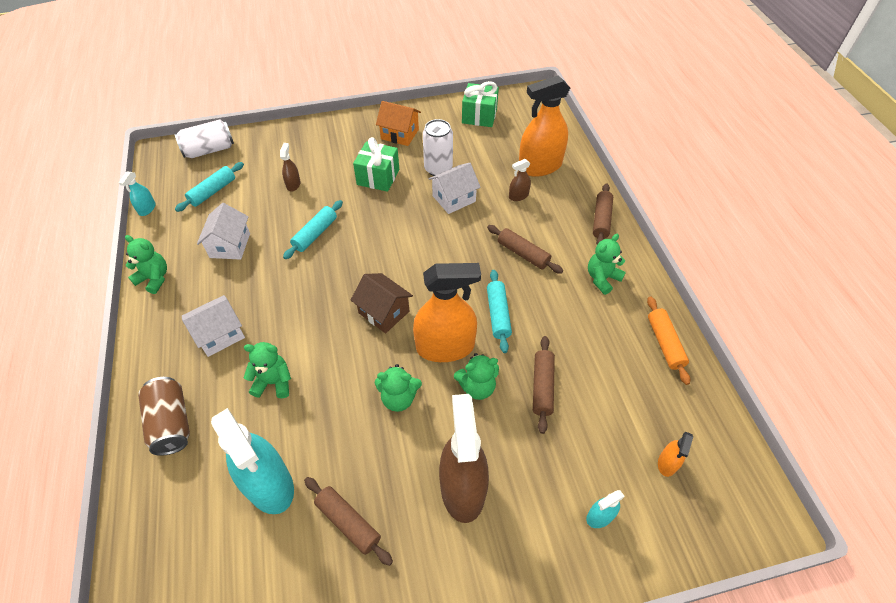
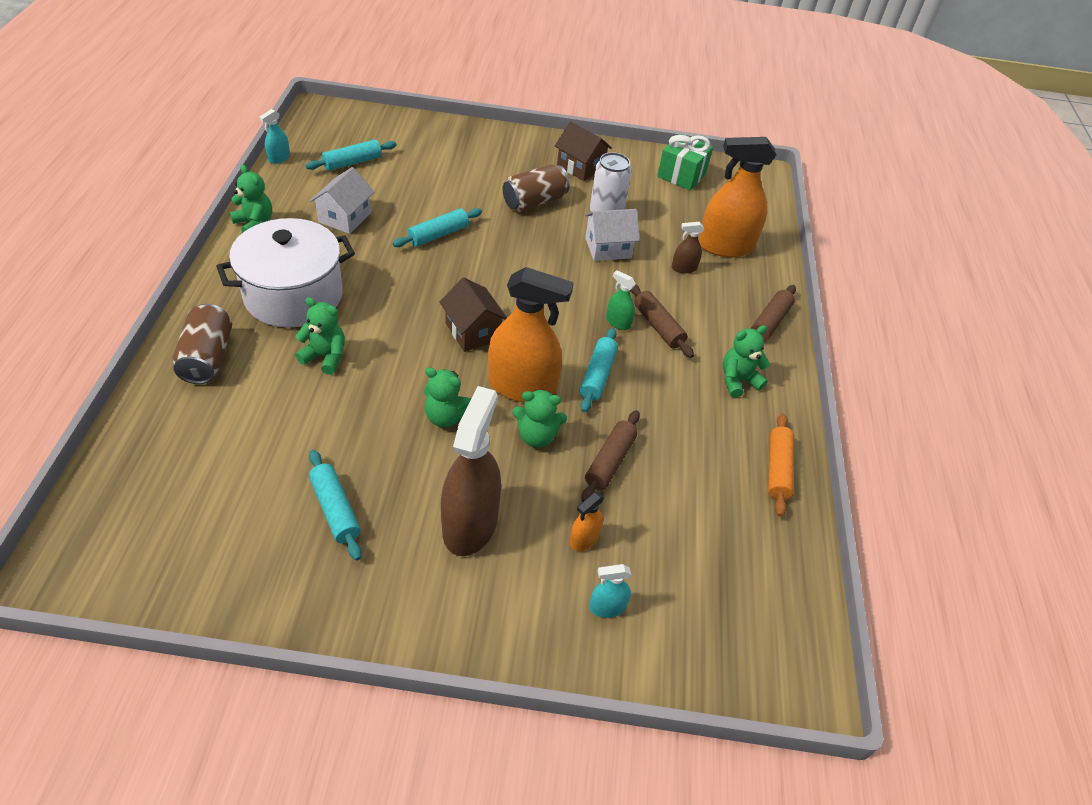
camera: 15 degrees right, 5 degrees down
(209, 150) = (368, 123): white can -> none
(220, 334) = (293, 295): white house -> white pot
(269, 484) = (274, 446): turquoise spray bottle -> none
(293, 184) = (439, 181): brown spray bottle -> none
(348, 522) = (335, 509): brown rolling pin -> turquoise rolling pin
(378, 177) = (534, 201): green gift -> brown can
(399, 134) = (580, 167): orange house -> brown house
(492, 261) = (618, 322): none -> green spray bottle
(667, 463) = (714, 586): orange spray bottle -> orange spray bottle (584, 539)

